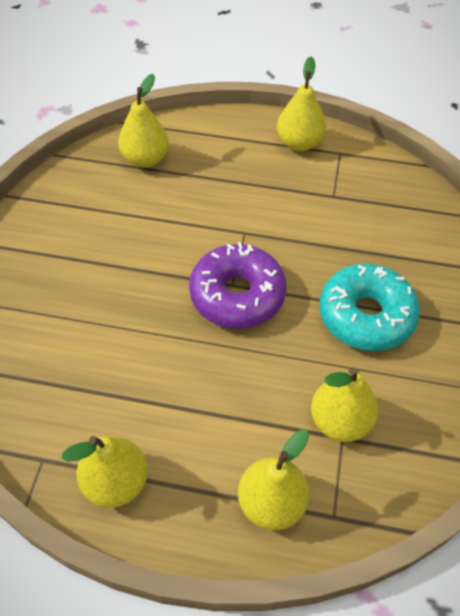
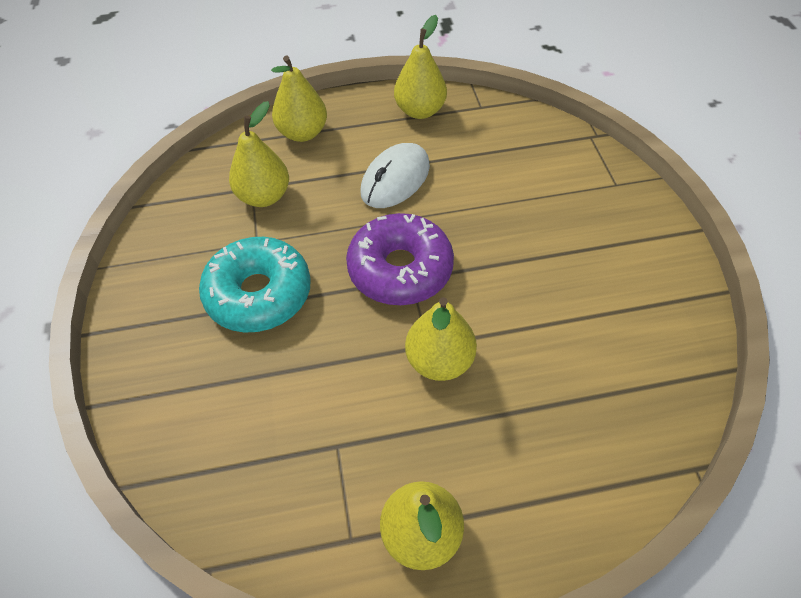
camera: 160 degrees right, 0 degrees up
(145, 159) = (617, 408): yellow pear -> yellow pear (439, 361)
(195, 390) = (395, 179): none -> white mouse

